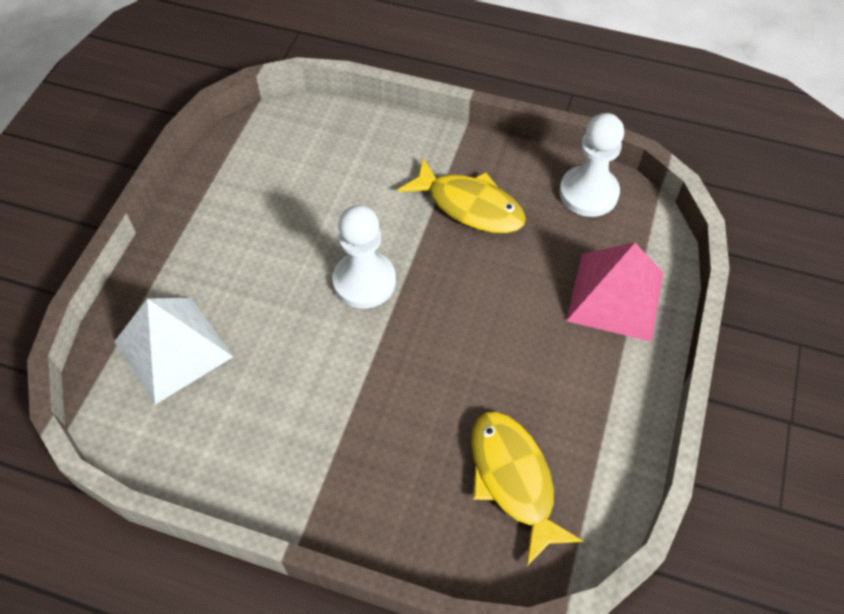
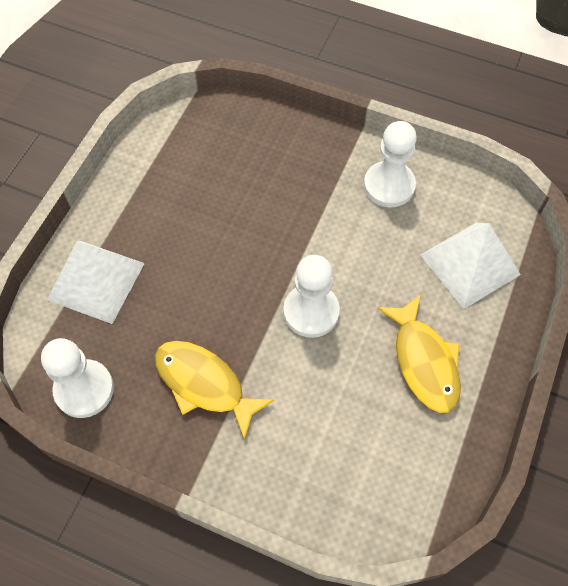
camera: 175 degrees left, 5 degrees up
(264, 450) = (389, 186): none -> white pawn
(513, 479) = (213, 155): yellow fish -> yellow fish (424, 361)
(615, 296) = (96, 281): pink pyramid -> white pyramid

